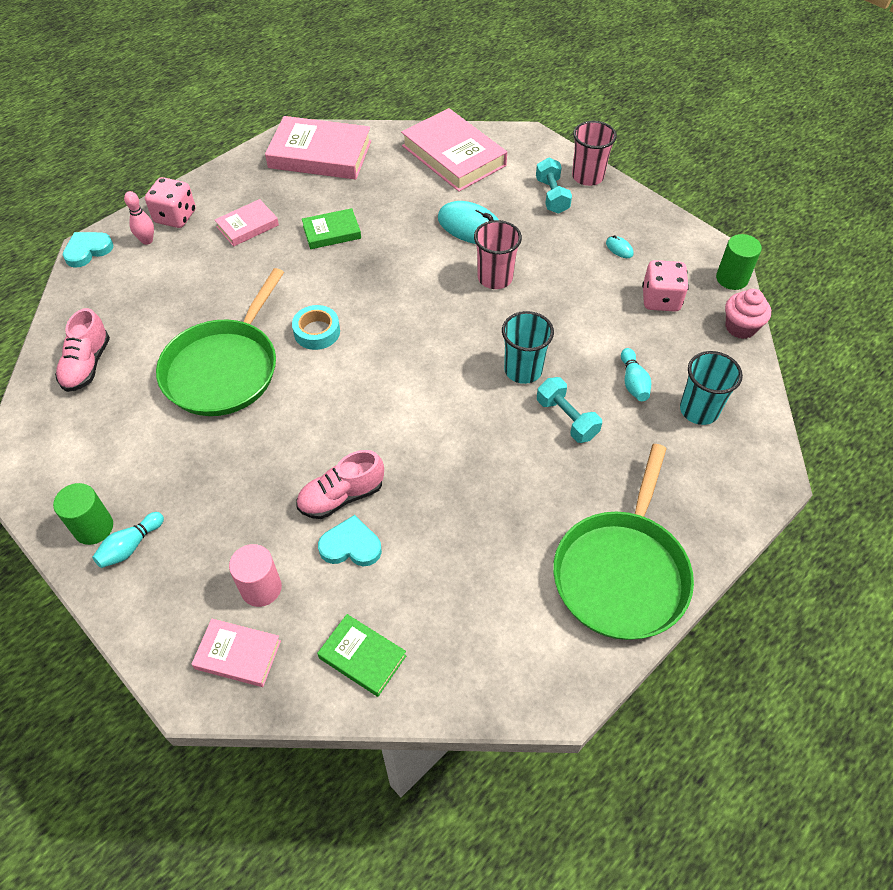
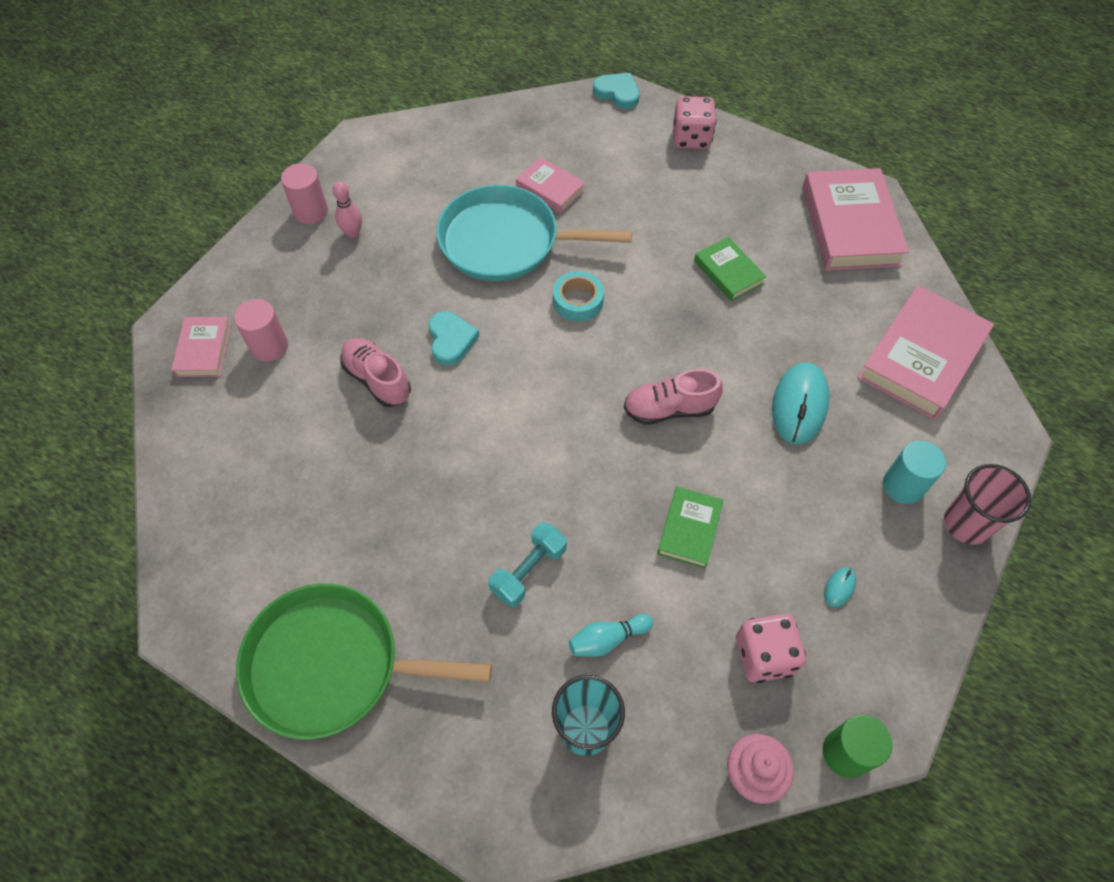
camera: 75 degrees right, 5 degrees up
(87, 365) = (480, 144): pink shoe -> pink shoe (669, 409)
(93, 527) = (311, 211): green cylinder -> pink cylinder
(130, 546) = (297, 242): turquoise bowling pin -> none
(147, 240) = (649, 129): pink bowling pin -> pink bowling pin (353, 233)
(224, 368) = (506, 241): green pan -> turquoise pan
(247, 226) = (704, 198): pink book -> pink book (550, 188)
(351, 546) = (324, 403): turquoise heart -> turquoise heart (451, 340)
(362, 657) = (210, 443): green book -> green book (689, 529)
(495, 278) = (724, 450): pink cup -> none
(523, 370) = (588, 510): turquoise cup -> none
(552, 196) = (903, 486): turquoise dumbbell -> turquoise cylinder

